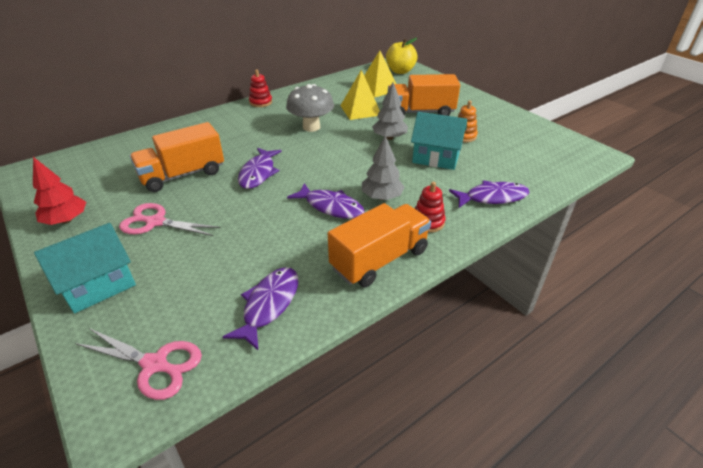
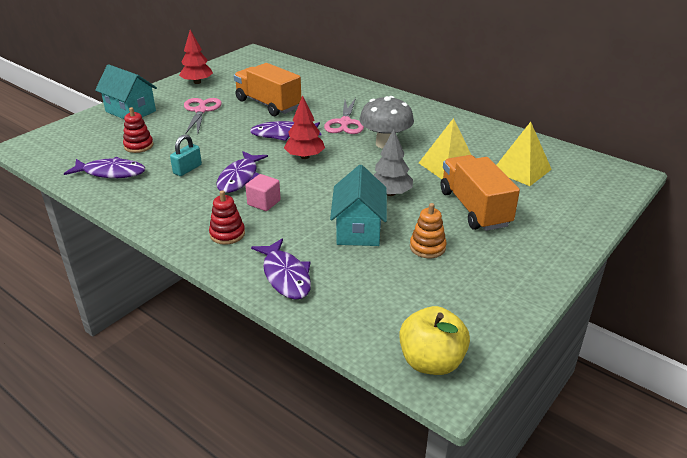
camera: 75 degrees right, 5 degrees down
(155, 364) = (61, 146): pink scissors -> pink scissors (345, 123)
(261, 102) = (423, 108): red stacking toy -> red stacking toy (138, 146)
(295, 240) = (187, 169): none -> turquoise padlock
(310, 167) = (304, 157): none -> red tree
(379, 259) = (166, 213): orange truck -> none
(381, 197) = (264, 203): grey tree -> pink cube
(400, 71) = (597, 180): yellow apple -> yellow apple (431, 362)

